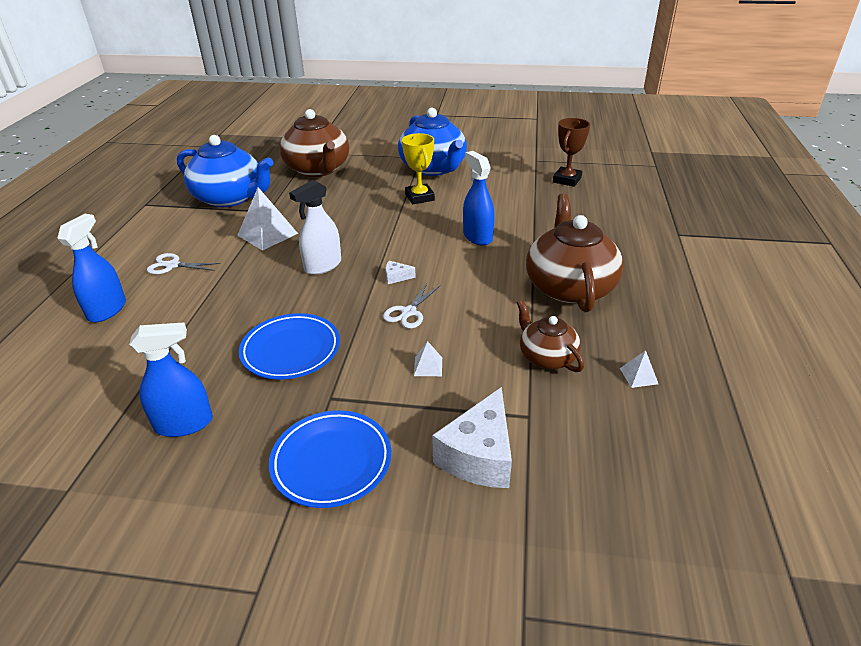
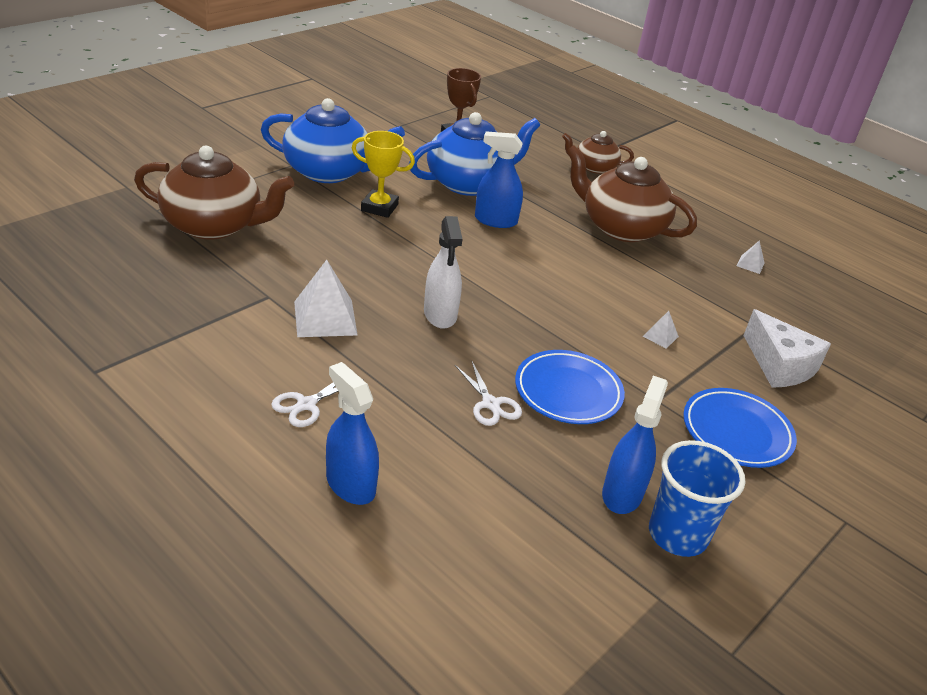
camera: 60 degrees left, 0 degrees up
(153, 473) = (677, 535): none -> blue cup
(230, 198) = (190, 306): blue teapot -> blue teapot (469, 183)
(396, 277) = (512, 288): white cheese -> none
(409, 312) = (575, 309): white scissors -> white scissors (491, 404)
(546, 356) = (697, 283): brown teapot -> brown teapot (594, 167)

